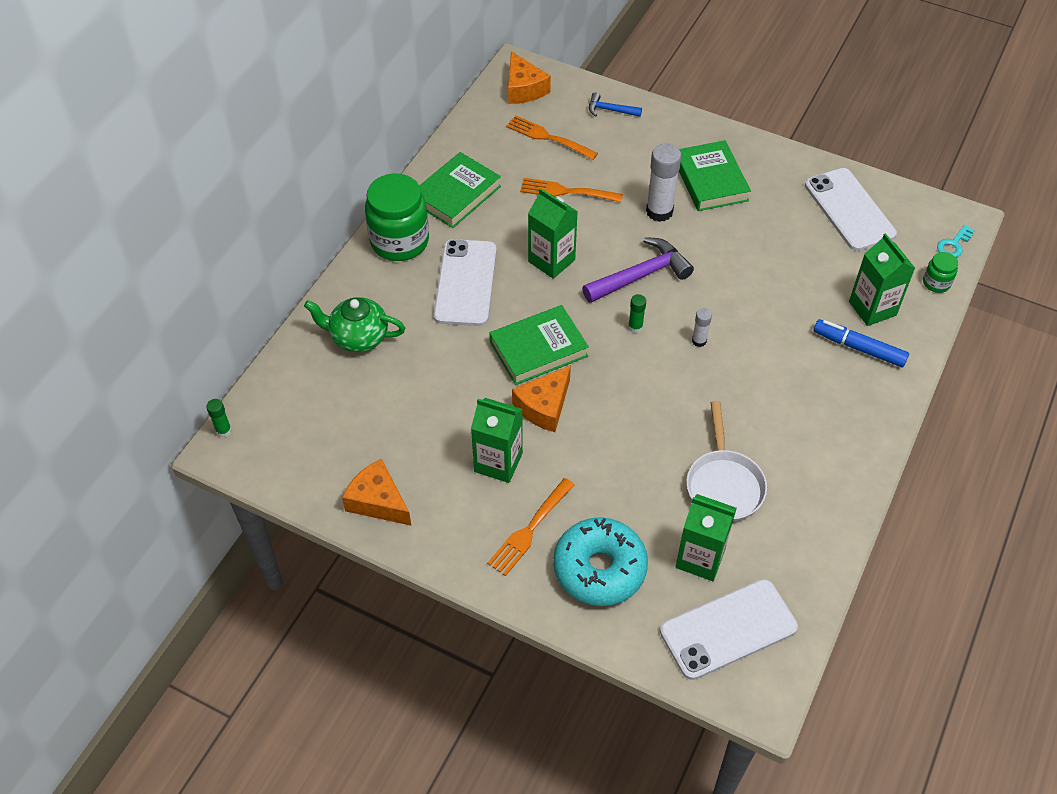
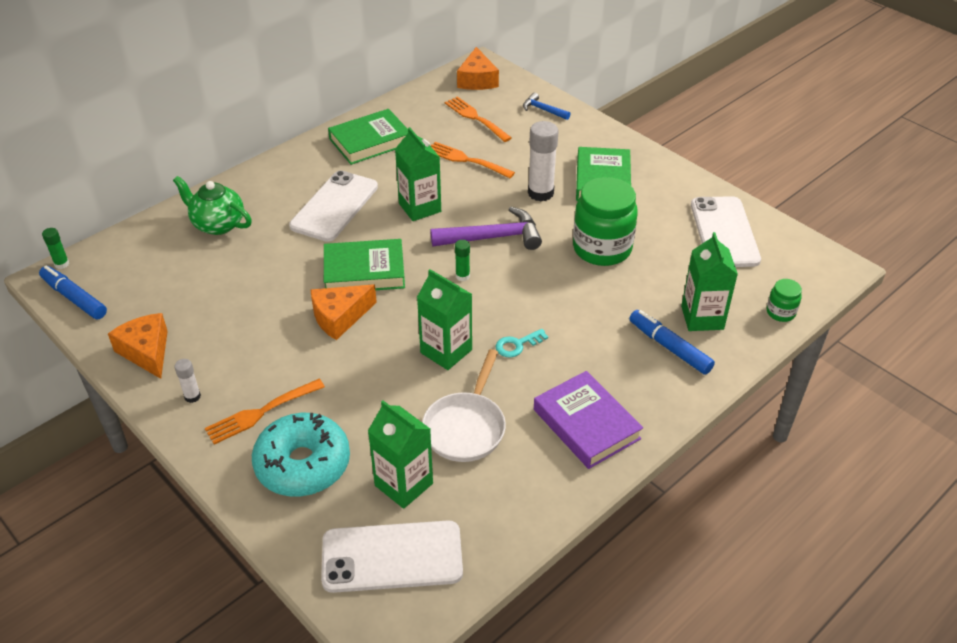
camera: 20 degrees right, 10 degrees down
(264, 465) = (74, 298): none -> blue marker
(399, 241) = (300, 164): green jar -> green jar (602, 248)
(498, 462) = (270, 350): green carton -> green carton (446, 351)
(699, 341) = (515, 302): white glue stick -> white glue stick (192, 396)
(825, 448) = (586, 424): none -> purple book
(953, 245) = (816, 285): turquoise key -> turquoise key (517, 345)

